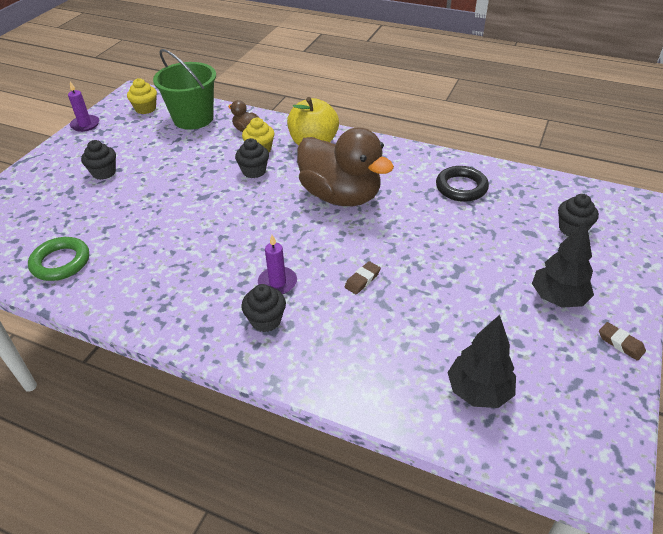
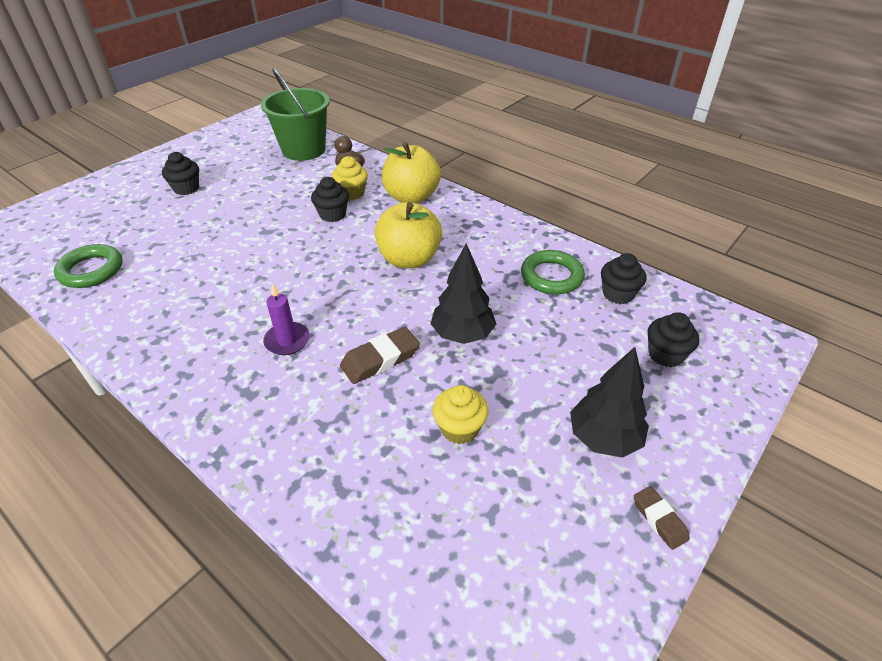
camera: 15 degrees right, 0 degrees up
(85, 125) = (198, 138): purple candle -> none
(145, 109) = (264, 132): yellow cupcake -> yellow cupcake (459, 428)
(266, 320) = (250, 380): black cupcake -> black cupcake (618, 294)
(341, 196) = (409, 259): brown duck -> yellow apple
(362, 280) = (380, 359): brown eraser -> brown eraser, size x1.62
(461, 187) = (551, 276): black ring -> green ring
(479, 391) = (443, 532): black tree -> black tree (462, 335)

